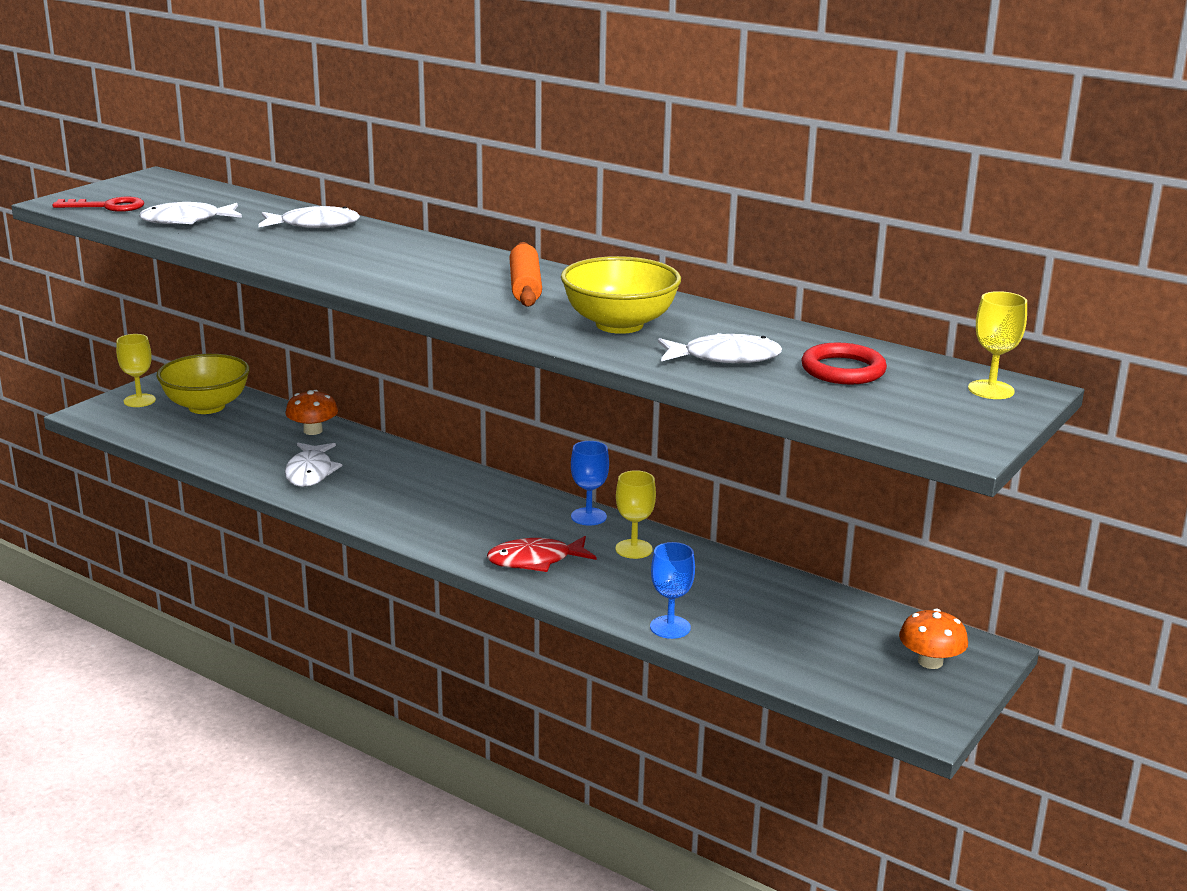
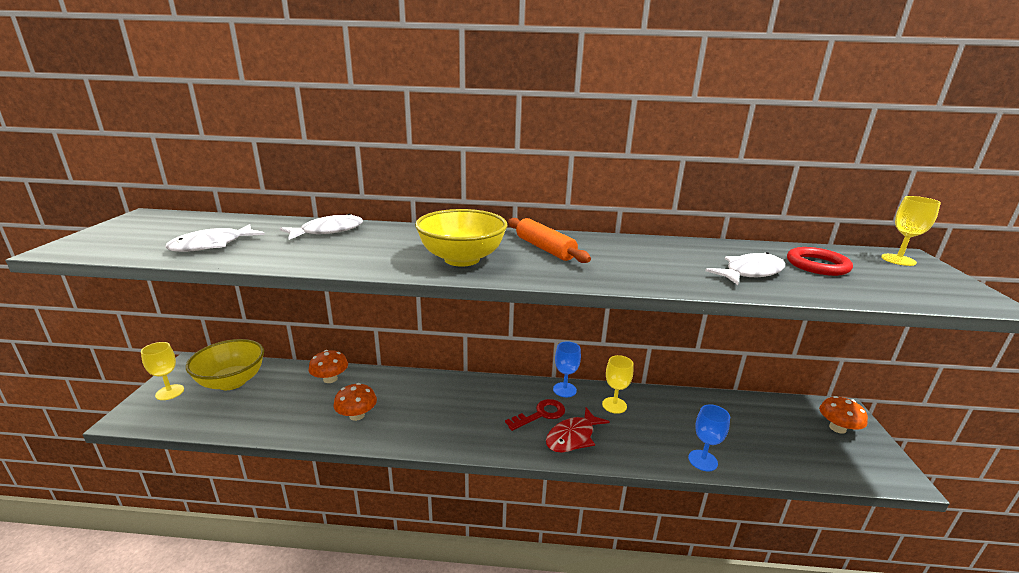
camera: 30 degrees left, 0 degrees up
(107, 206) = (120, 245): red key -> red key (540, 414)
(310, 472) = (357, 415): white fish -> orange mushroom
(619, 324) = (649, 263): yellow bowl -> yellow bowl (462, 259)

